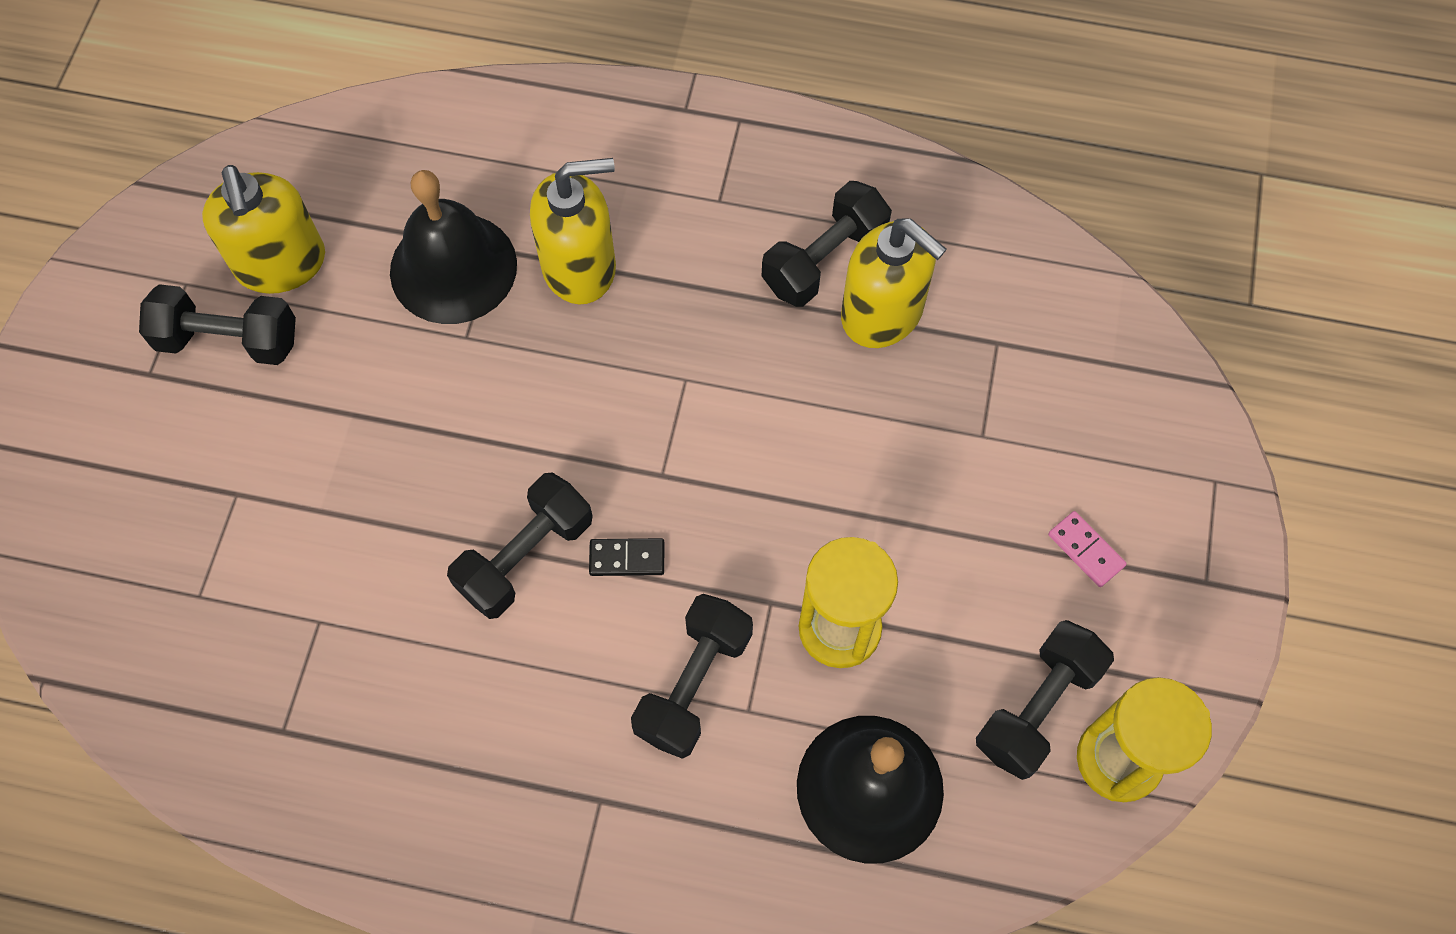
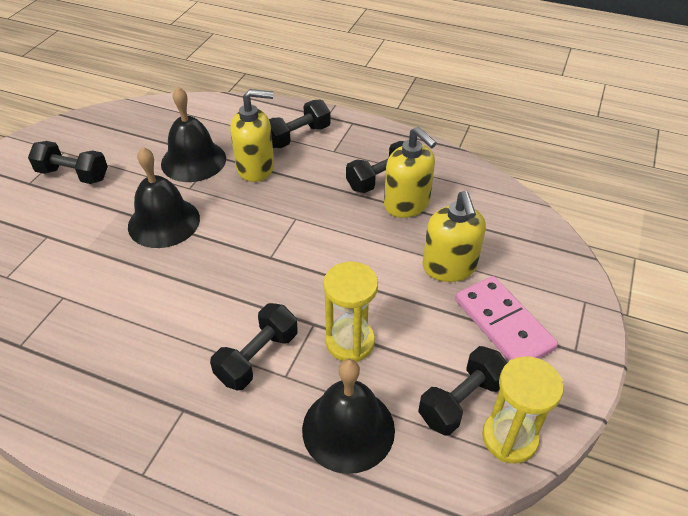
camera: 10 degrees right, 20 degrees down
(281, 264) = (112, 150): yellow soap dispenser -> yellow soap dispenser (449, 267)
(444, 427) = (164, 222): none -> black bell
(525, 556) = (184, 283): black dumbbell -> black dumbbell (297, 136)
(627, 558) = (239, 292): black domino -> none
(1085, 550) = (503, 324): pink domino -> pink domino, size x2.28

